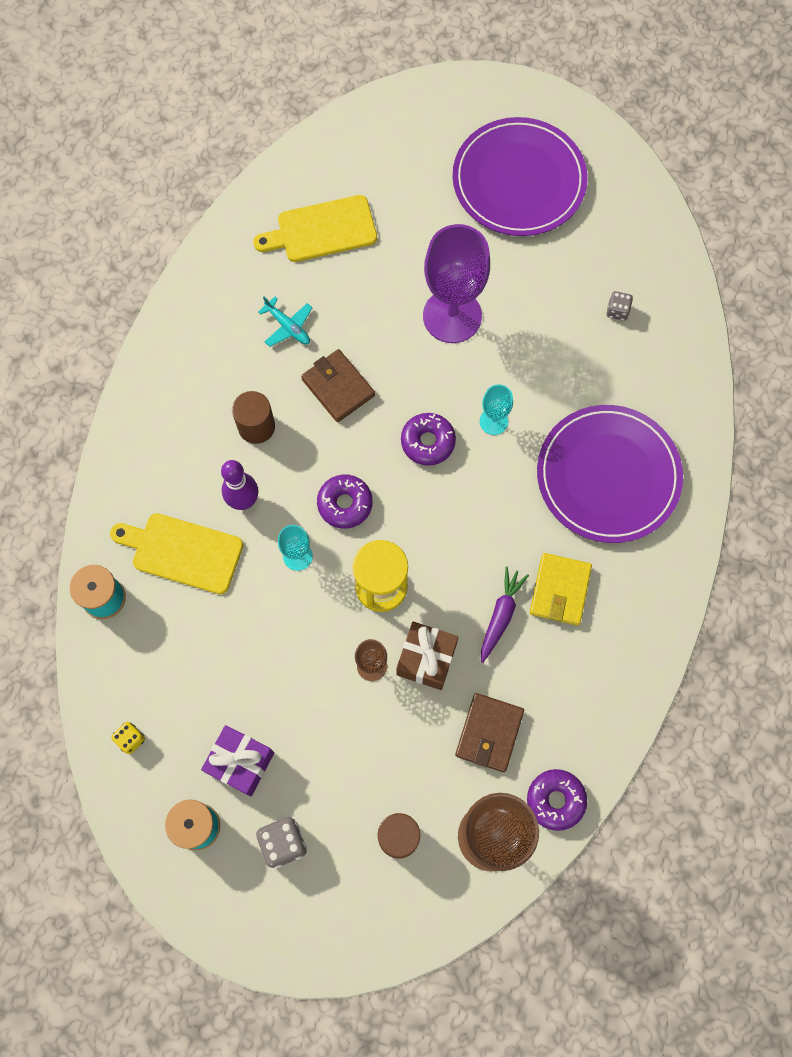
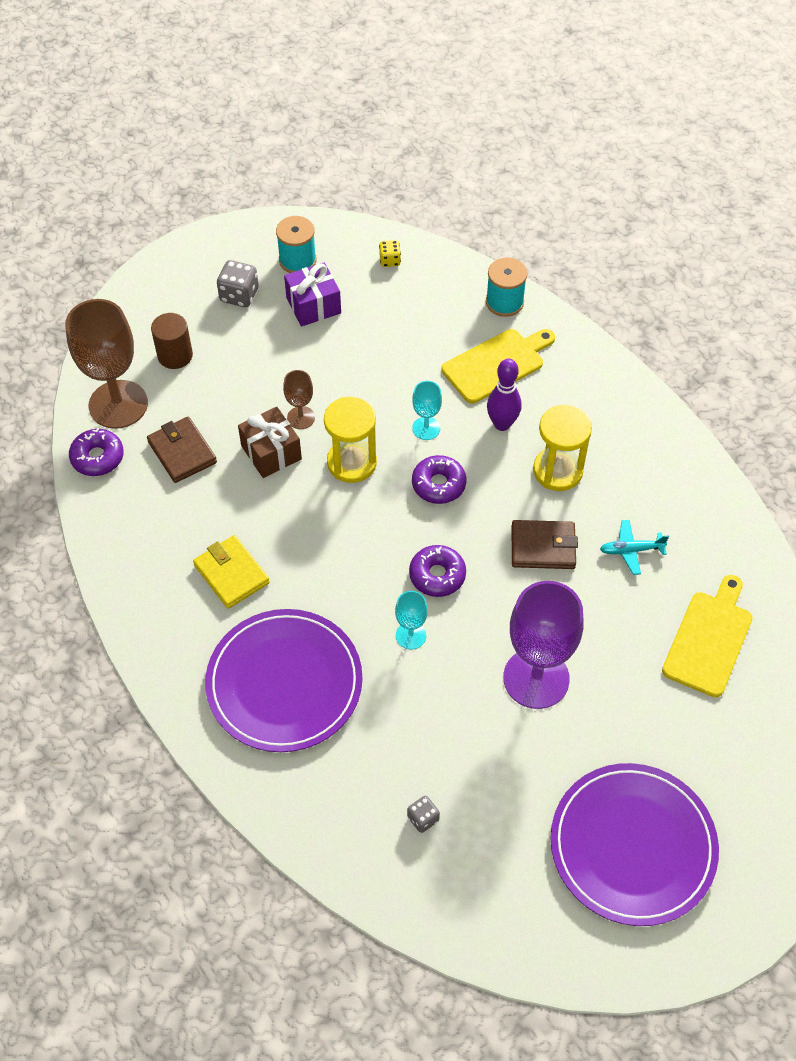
camera: 130 degrees right, 15 degrees down
(256, 426) = (558, 471): brown cylinder -> yellow hourglass
(500, 615) = (253, 521): purple carrot -> none

